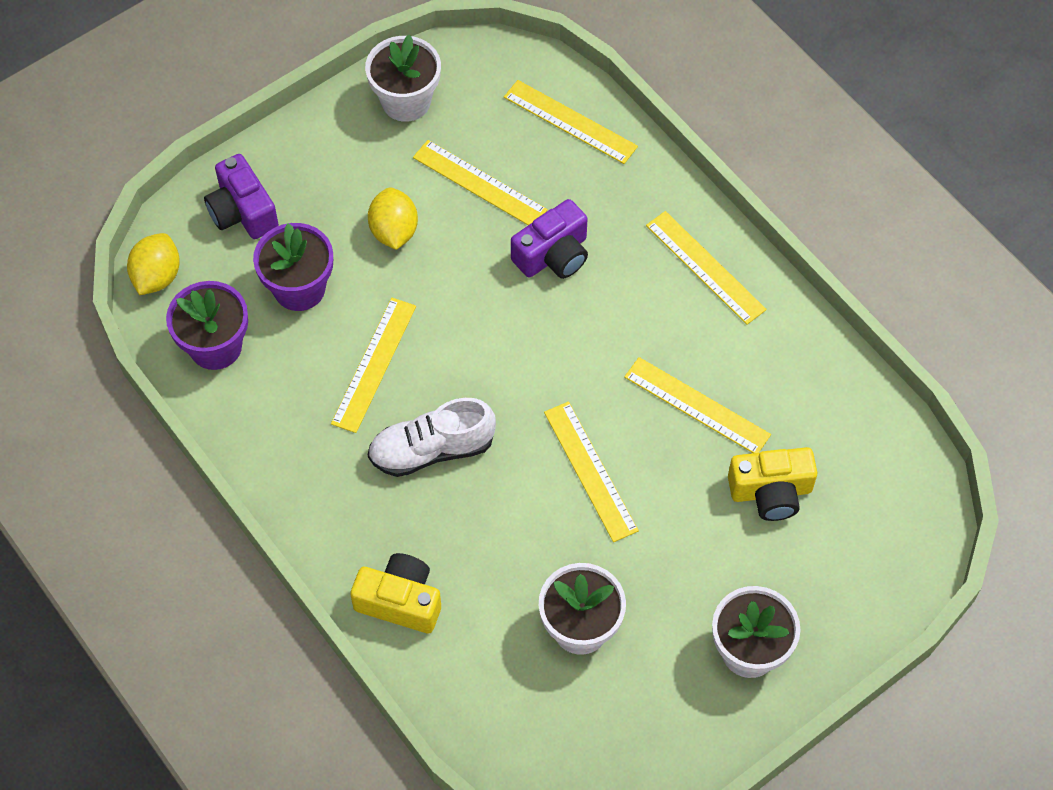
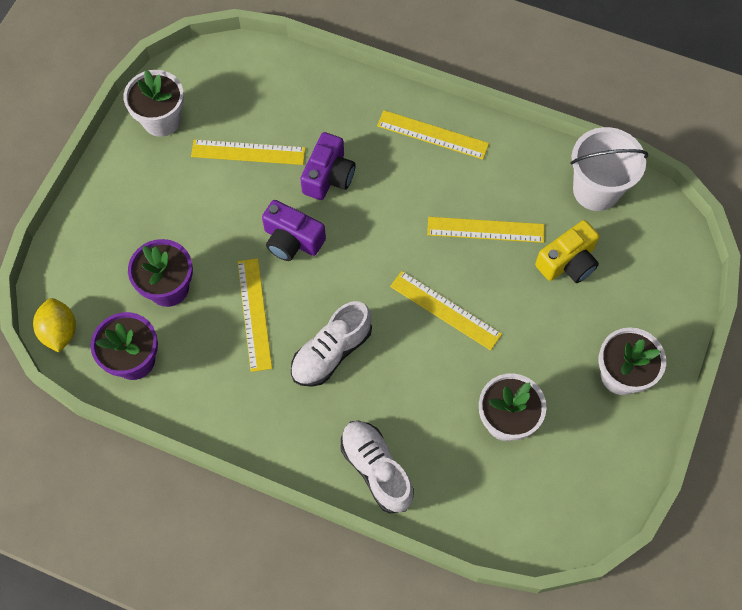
camera: 30 degrees left, 5 degrees up
(242, 211) = (93, 254): purple camera -> purple camera (292, 240)
(394, 231) = (210, 214): yellow lemon -> none
(400, 601) = (376, 469): yellow camera -> white shoe
(570, 122) = (283, 80): yellow ruler -> none
(861, 427) = (596, 190): none -> white bucket

